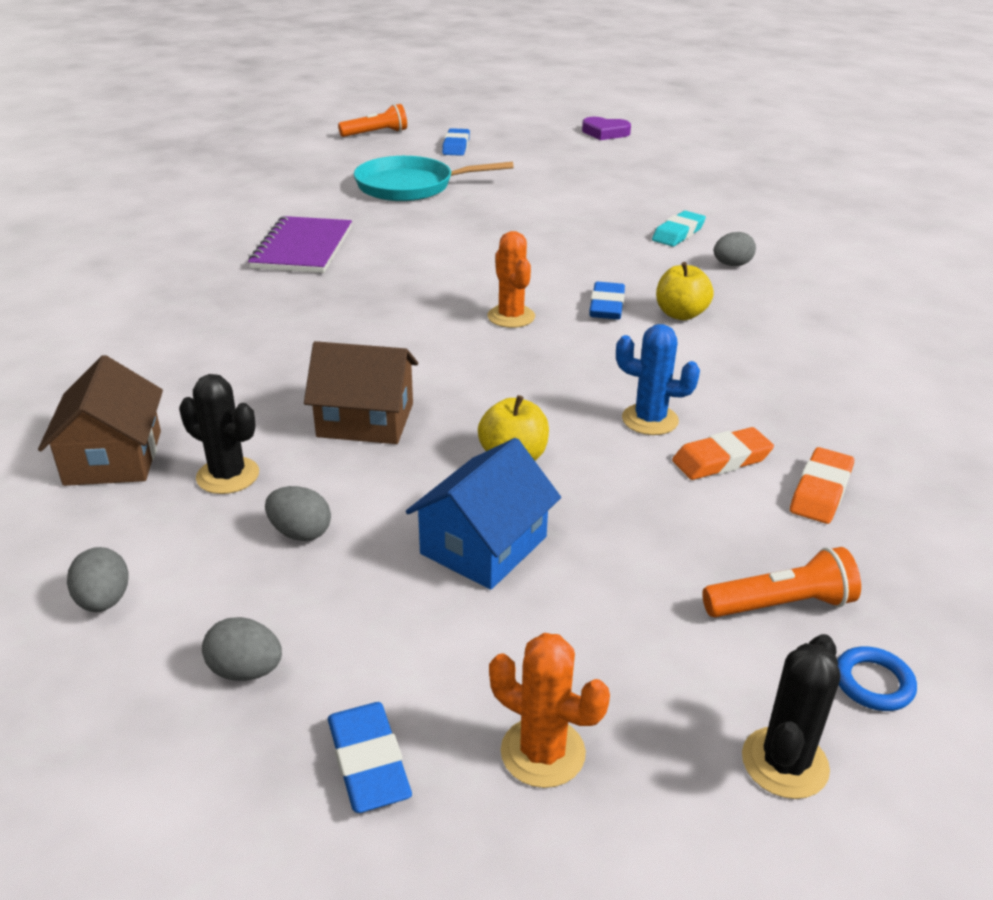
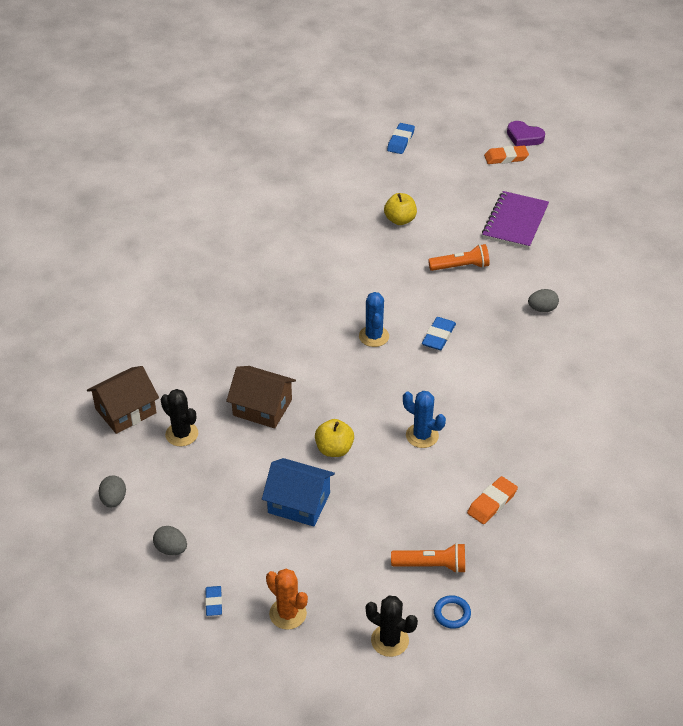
camera: 15 degrees right, 10 degrees up
(113, 457) = (126, 411): brown house -> brown house turned 45 degrees clockwise
(300, 533) = (211, 478): grey egg -> none
(303, 248) = (261, 248): purple notebook -> purple notebook (515, 222)
(368, 762) = (213, 602): blue eraser -> blue eraser, size x0.64
(376, 133) = (345, 116): orange flashlight -> orange flashlight (461, 267)
(410, 186) = (351, 188): turquoise pan -> none
(483, 545) = (299, 503): blue house -> blue house turned 60 degrees clockwise
(511, 317) = (374, 336): orange cactus -> blue cactus
(678, 233) = (521, 270): turquoise eraser -> none
(680, 314) = (483, 352): yellow apple -> yellow apple (400, 220)
(721, 460) = (448, 472): orange eraser -> orange eraser (506, 158)
(784, 763) = (390, 640): black cactus -> black cactus turned 75 degrees clockwise

